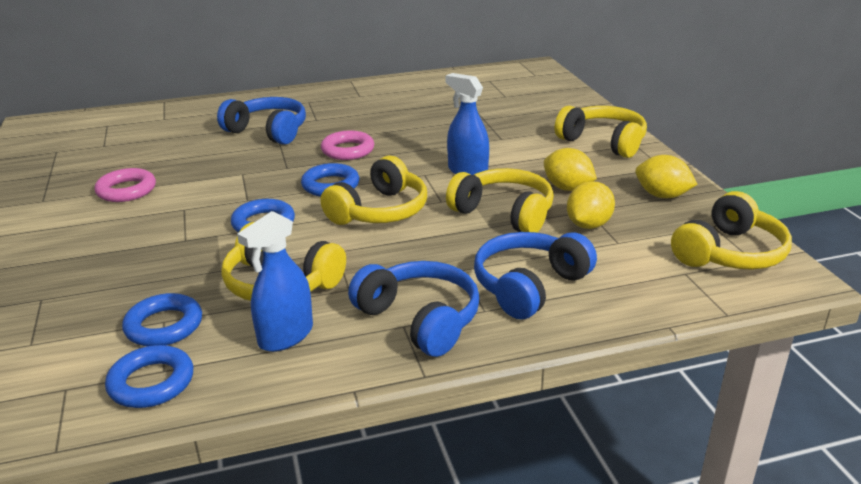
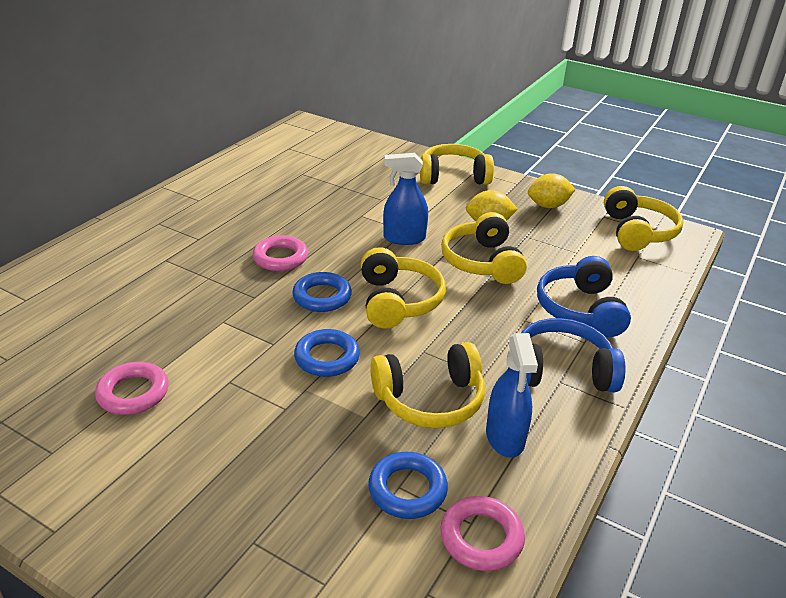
camera: 45 degrees left, 5 degrees up
(151, 382) = (481, 537): blue ring -> pink ring
(268, 131) = (172, 269): blue headphones -> none
(504, 213) = (482, 262): yellow headphones -> yellow headphones turned 90 degrees counterclockwise
(588, 225) = (542, 247): yellow lemon -> none

